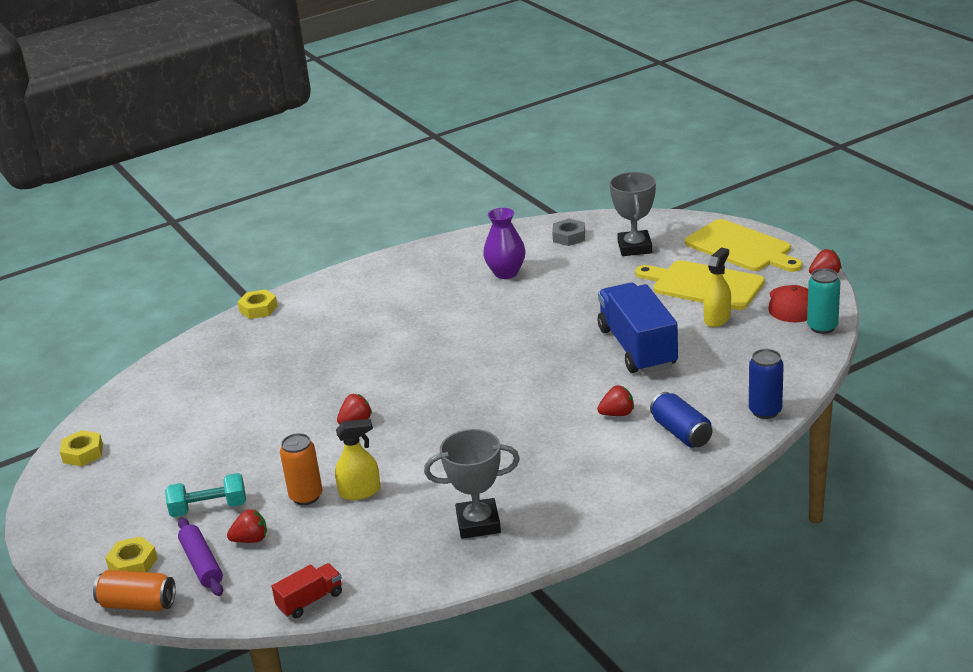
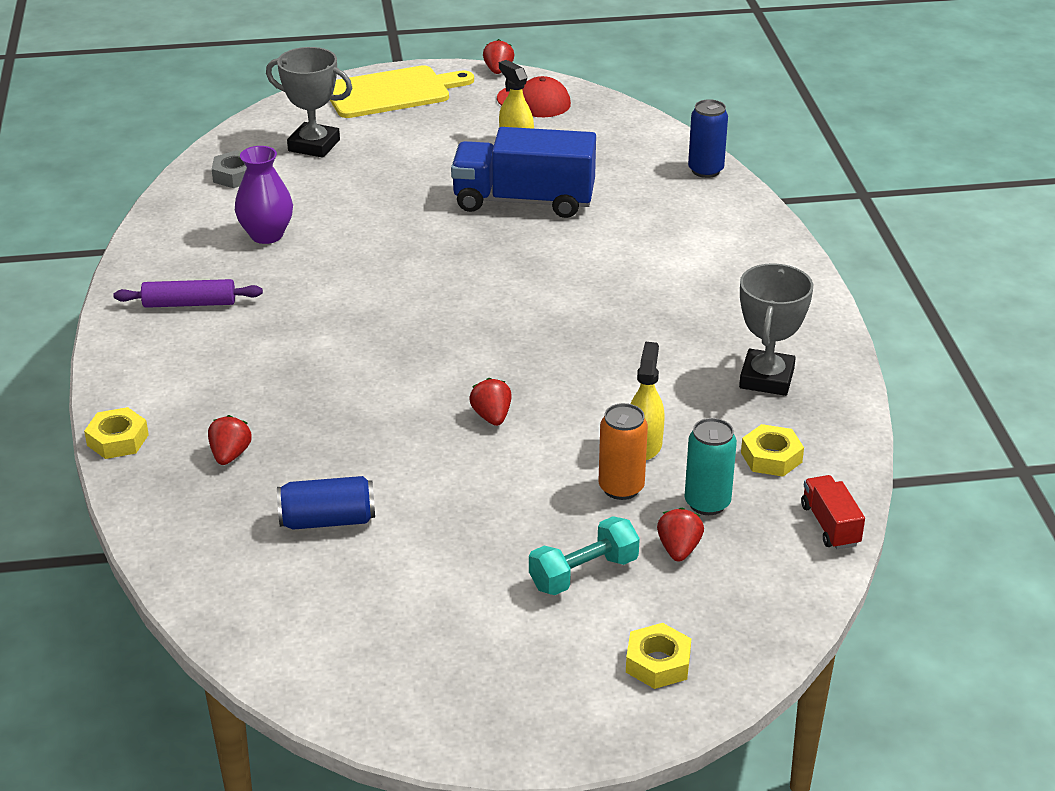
camera: 70 degrees left, 5 degrees up
(83, 453) = (343, 676): yellow nut -> yellow nut (771, 457)
(138, 604) = (749, 671): orange can -> none
(202, 564) = (701, 600): purple rolling pin -> purple rolling pin (189, 303)
(209, 508) = (583, 573): turquoise dumbbell -> turquoise dumbbell turned 45 degrees clockwise
(617, 414) = (637, 246): red strawberry -> red strawberry (230, 455)
(681, 433) = (703, 222): blue can -> blue can (328, 520)
(704, 285) = (442, 132): yellow cutting board -> none
(822, 327) = (590, 101): turquoise can -> turquoise can (707, 503)

